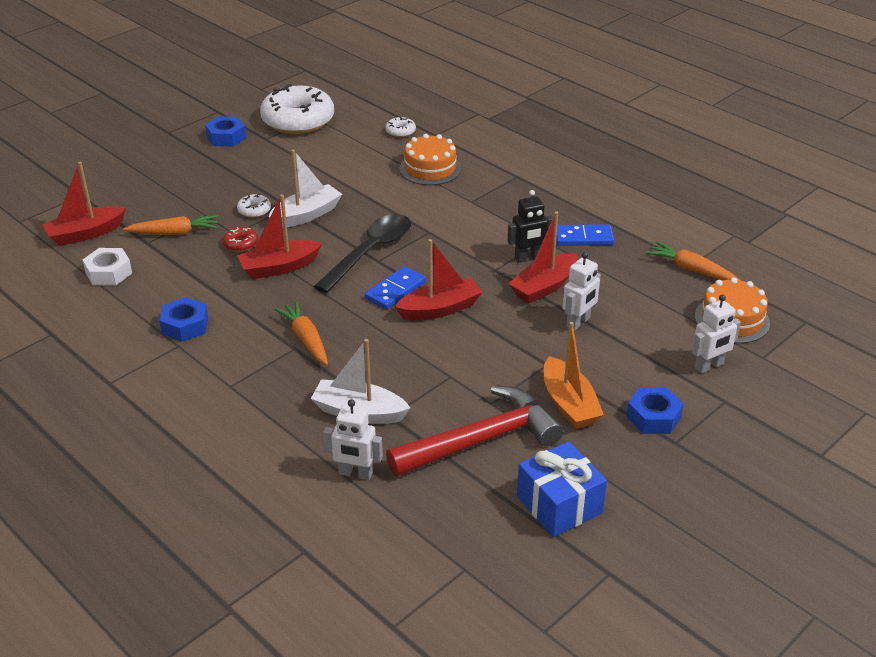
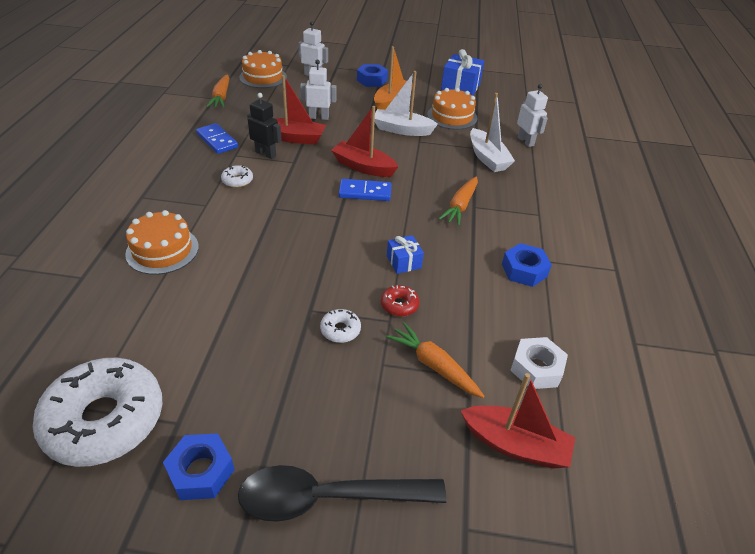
camera: 130 degrees left, 5 degrees up
(279, 267) = (403, 262): red boat -> blue gift
(306, 215) = (314, 289): white boat -> white boat (402, 130)
(370, 252) = (332, 224): black spoon -> black spoon (328, 498)
(400, 131) = (88, 306): white donut -> white donut (237, 180)
(481, 440) = (452, 116): red hammer -> orange cake

